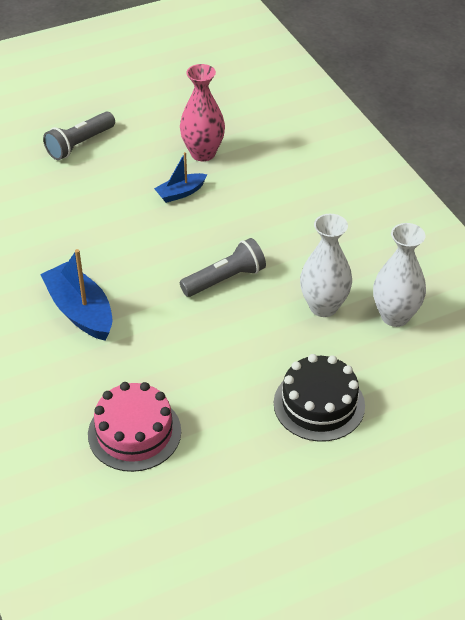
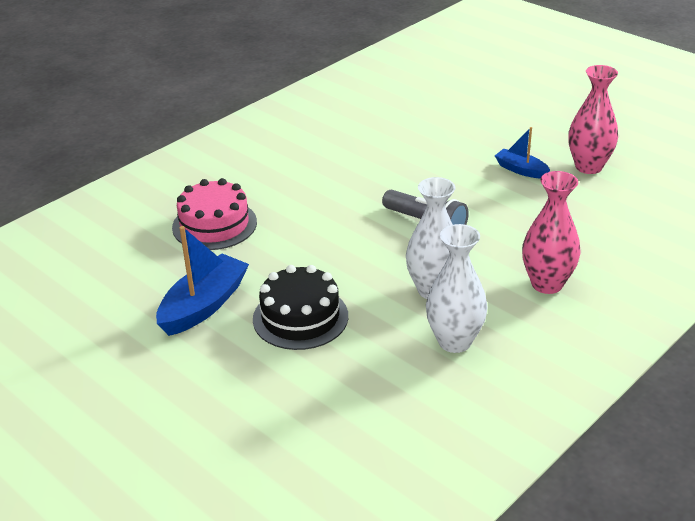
camera: 70 degrees right, 10 degrees down
(80, 144) = (535, 105): grey flashlight -> none
(80, 311) = (333, 162): blue boat -> blue boat (204, 305)
(349, 238) = (547, 284): none -> pink vase

